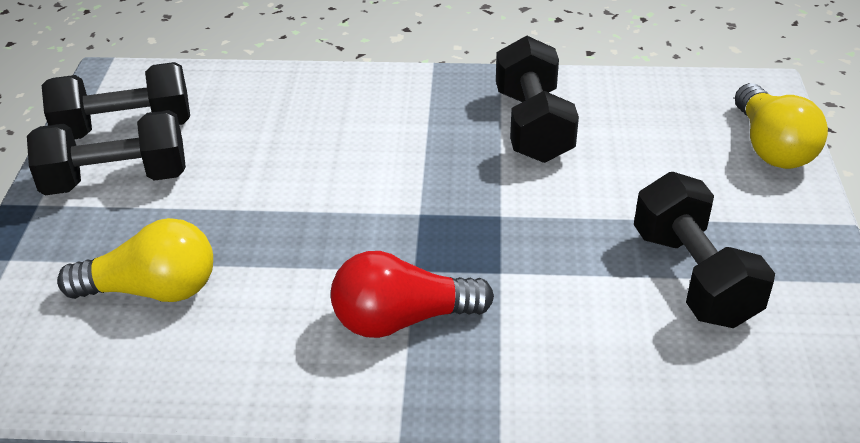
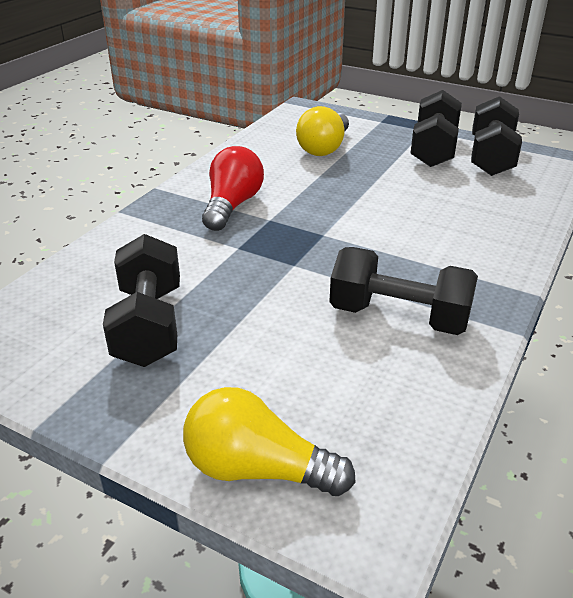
camera: 115 degrees right, 5 degrees down
(693, 277) = (149, 325): black dumbbell -> black dumbbell turned 75 degrees clockwise

